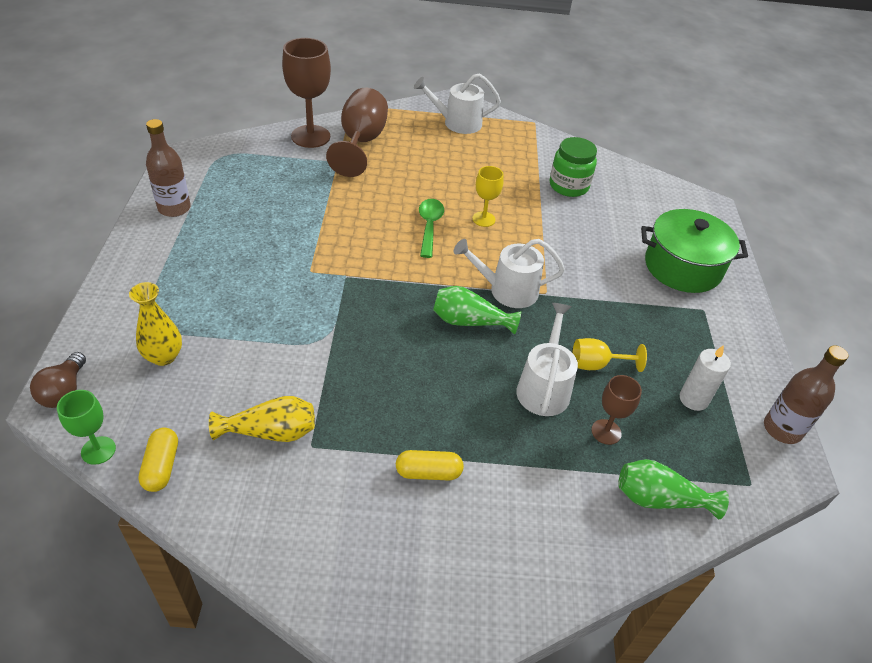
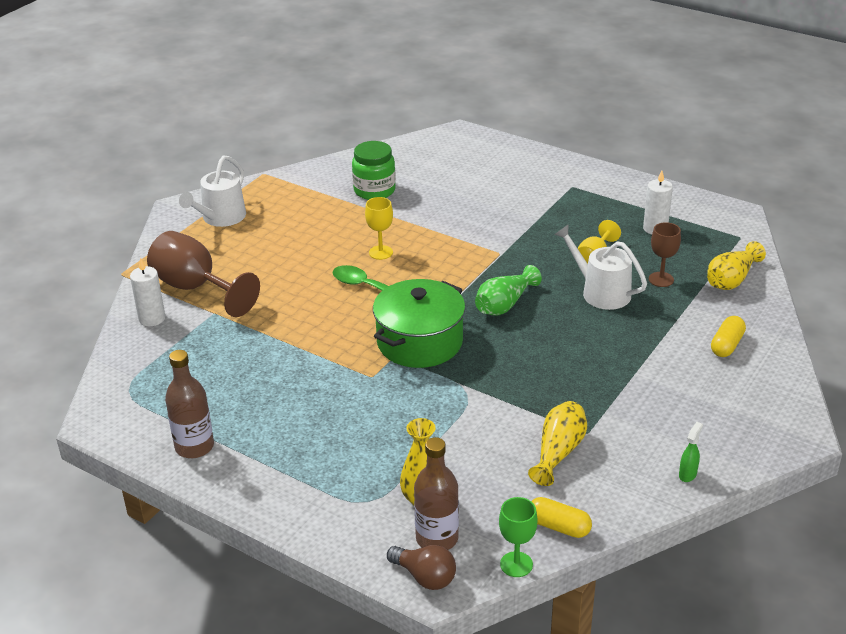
camera: 55 degrees left, 10 degrees down
(285, 556) = (687, 474): none -> green spray bottle
(310, 136) = (152, 318): brown goblet -> white candle
(428, 472) = (649, 378): yellow capsule -> yellow capsule (727, 345)
(507, 290) = (482, 272): white watering can -> none
(660, 499) = (731, 279): green vase -> yellow vase
(682, 267) = (520, 176): green pot -> green pot (419, 342)
(782, 429) = (703, 204): brown bottle -> brown bottle (437, 538)

